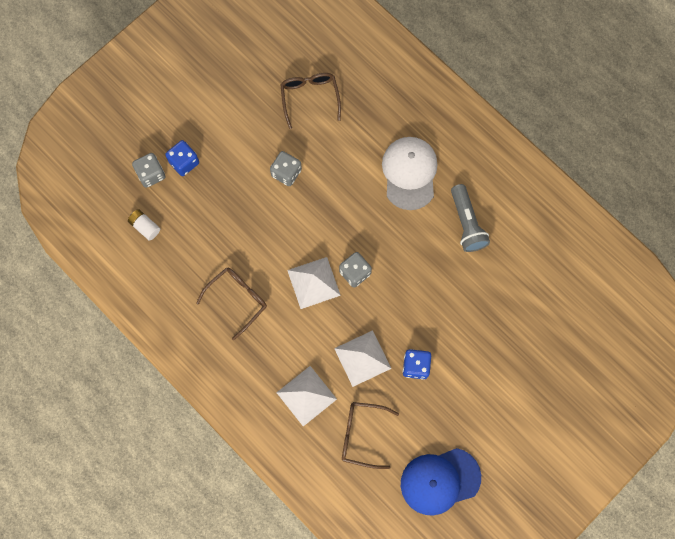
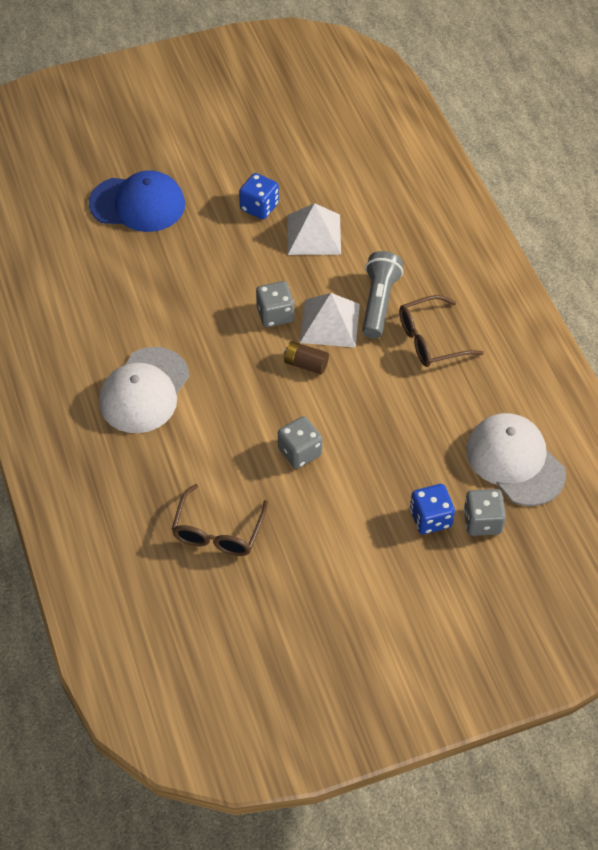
camera: 155 degrees left, 20 degrees down
(145, 227) = (515, 461): white battery -> white cap
(306, 396) = (395, 224): white pyramid -> none
(314, 241) = (306, 364): none -> brown battery
(362, 435) = (352, 172): brown glasses -> none
(440, 481) = (293, 112): blue cap -> blue cap (138, 204)
(467, 223) = (112, 313): grey flashlight -> grey flashlight (378, 302)

